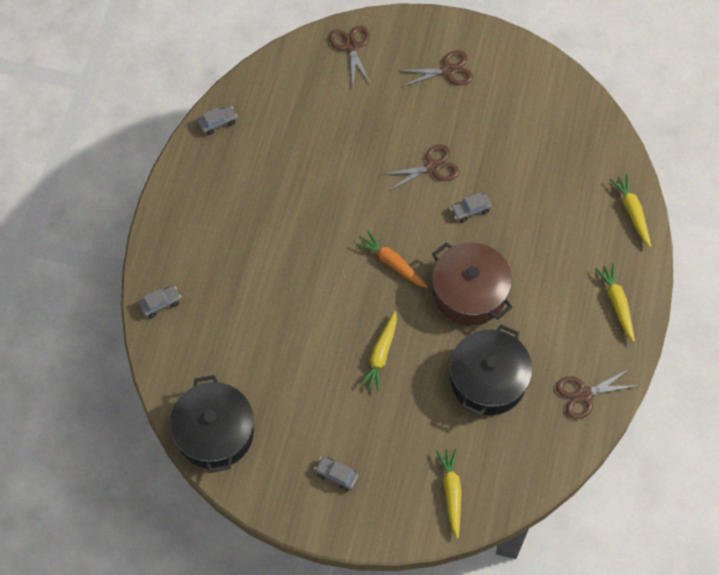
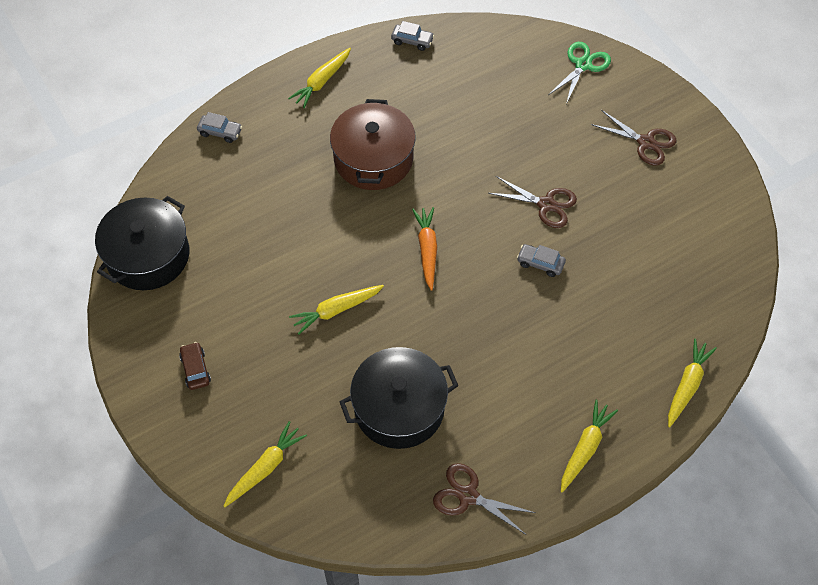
camera: 45 degrees right, 5 degrees down
(189, 206) = (322, 82): none -> yellow carrot
(337, 475) = (195, 369): grey car -> brown car
(351, 47) = (583, 65): brown scissors -> green scissors
(469, 292) = (464, 326): brown pot -> brown pot (373, 159)

